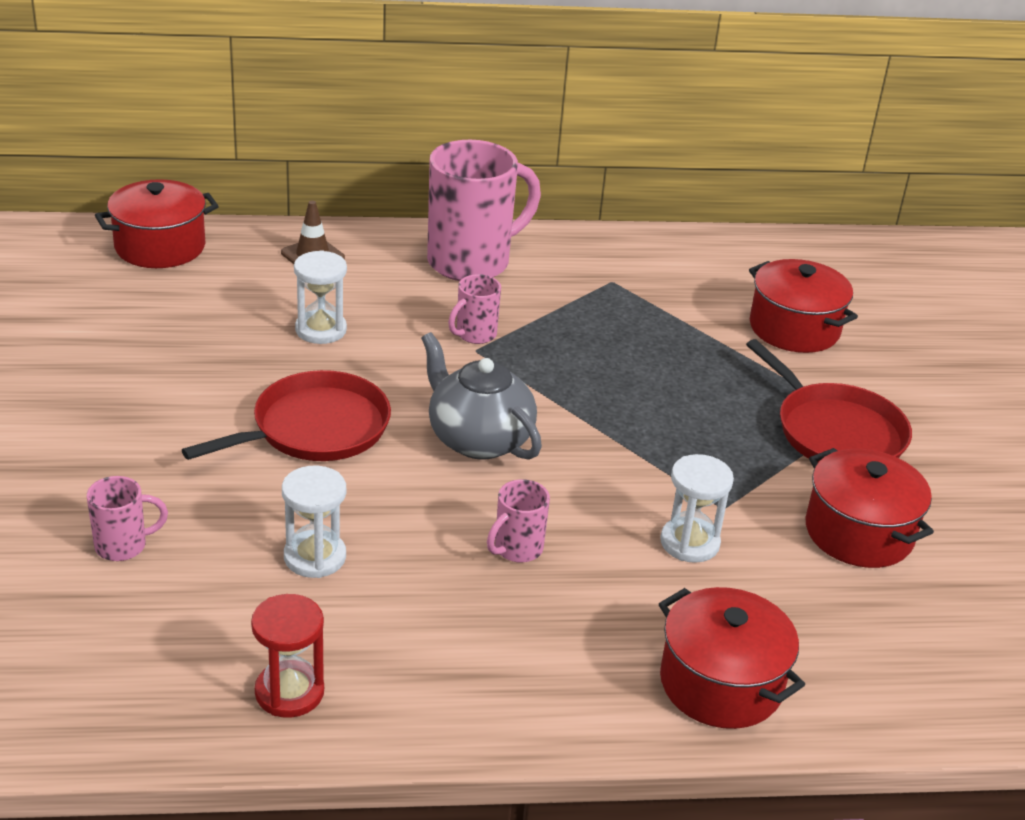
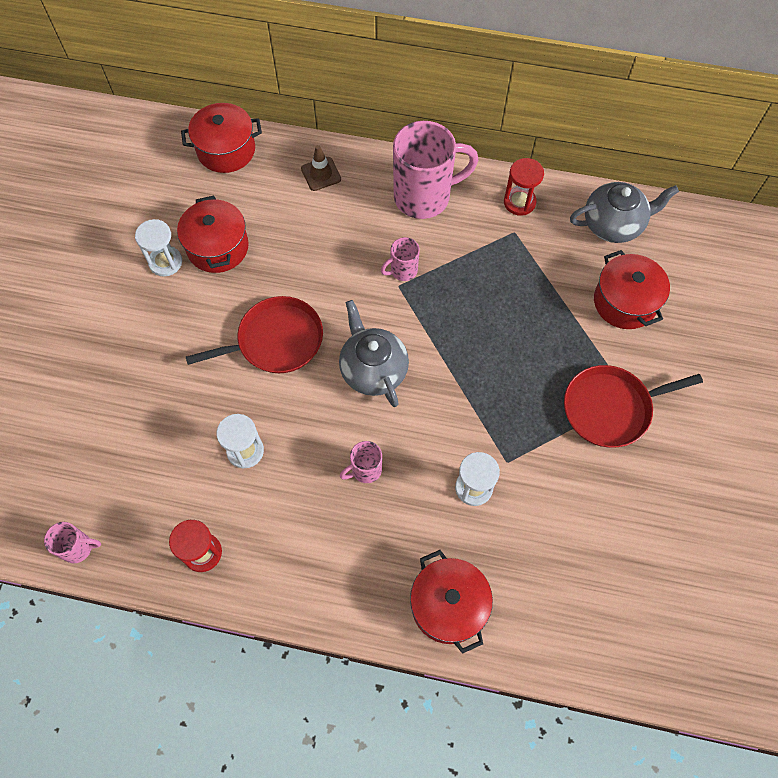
camera: 20 degrees right, 30 degrees up
(123, 546) = (141, 418): pink mug -> pink mug (78, 548)
(321, 330) = (305, 249): white hourglass -> white hourglass (165, 262)
(604, 254) = (519, 202): none -> red hourglass
(739, 260) = (613, 224): none -> grey teapot
(835, 432) = (611, 408): red pan -> red pan turned 90 degrees clockwise
(859, 533) = (587, 503): red pot -> red pot (217, 247)

